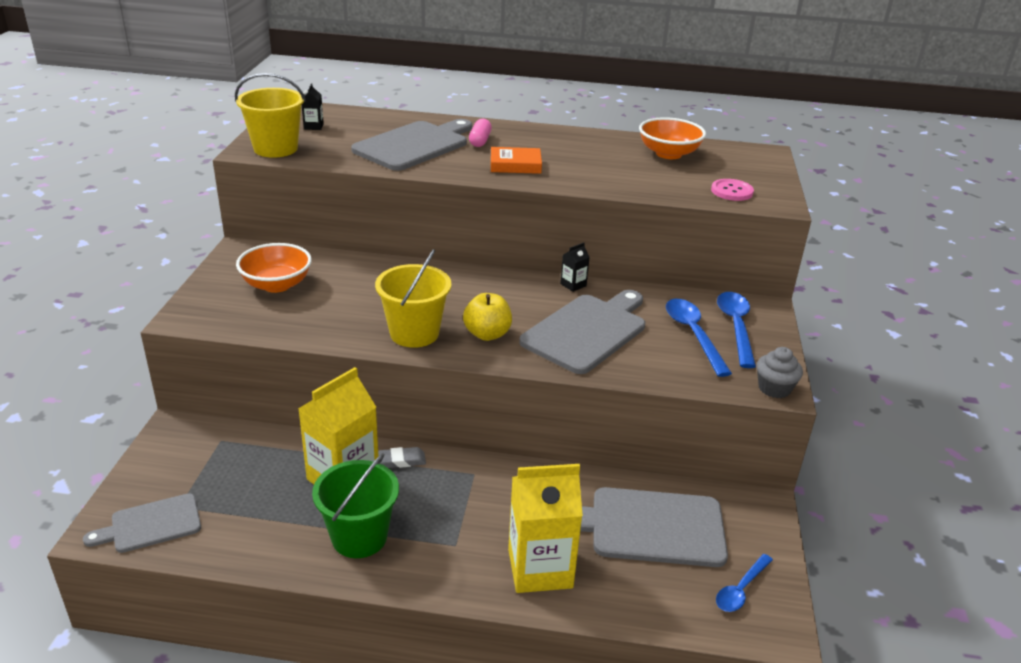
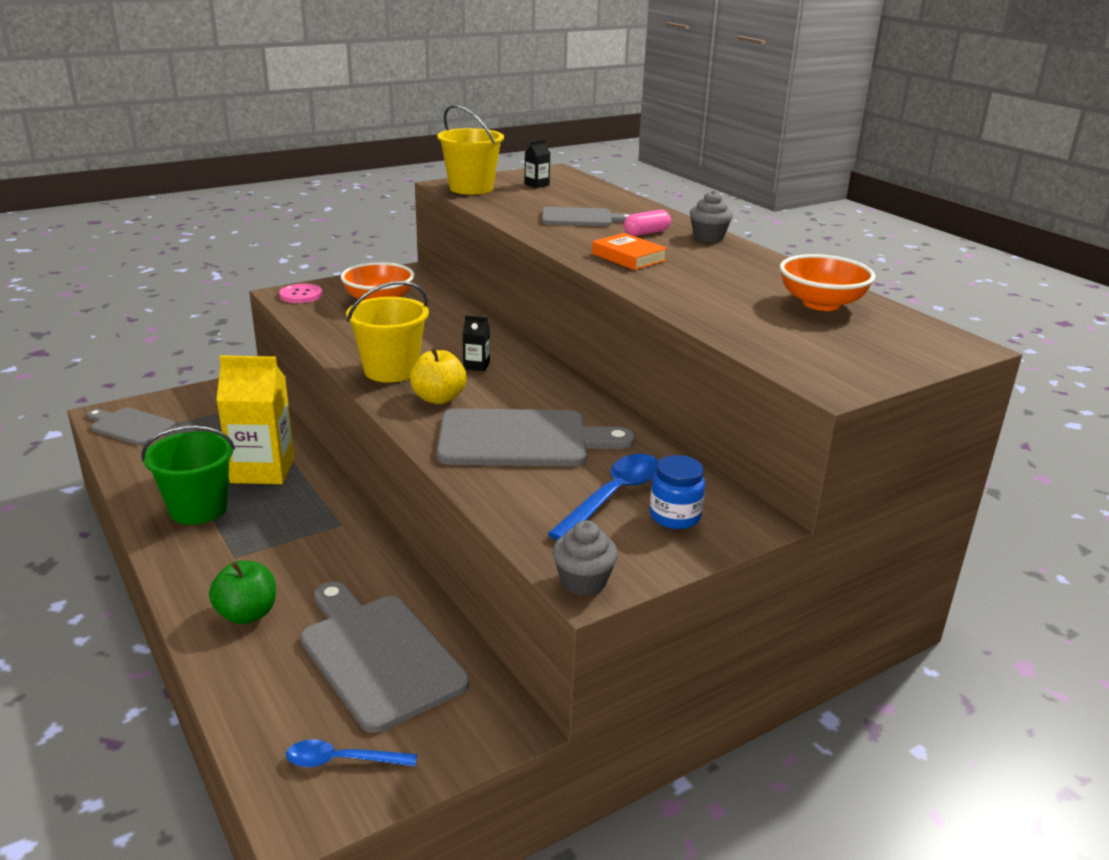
camera: 50 degrees right, 5 degrees down
(401, 460) = (316, 484): grey eraser -> none
(414, 145) = (580, 218): grey cutting board -> grey cutting board, size x0.60
(518, 129) = (708, 237): none -> grey cupcake
(540, 568) = (247, 614): yellow carton -> green apple
(573, 285) = (595, 404): black carton -> black carton (476, 365)
(732, 191) = (803, 355): pink button -> pink button (301, 295)
(736, 327) = (675, 516): blue spoon -> blue jar

